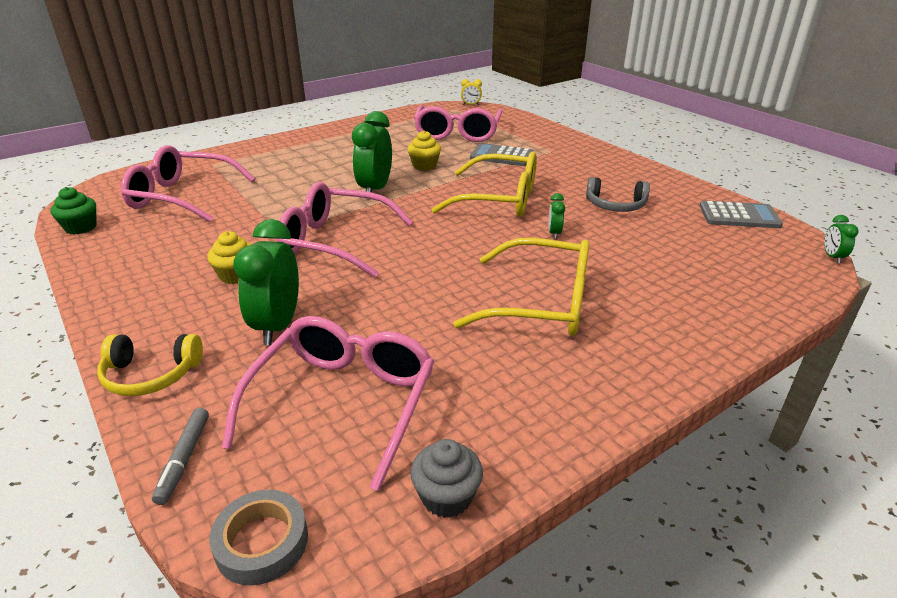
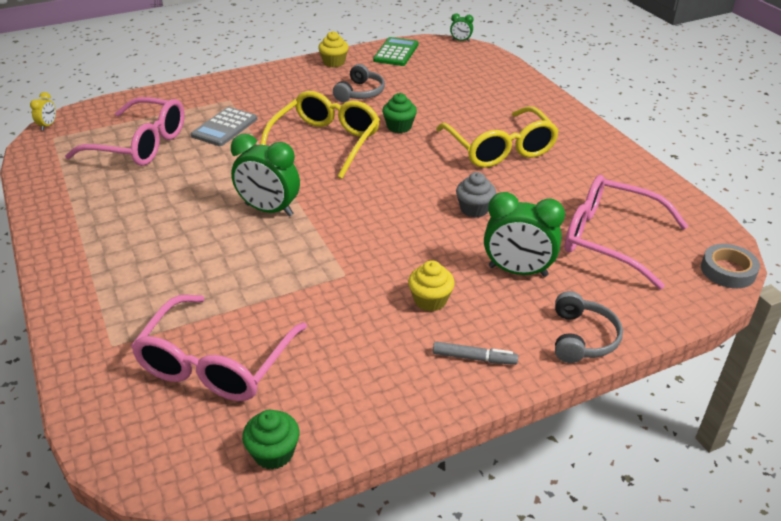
camera: 80 degrees left, 5 degrees up
(151, 375) = (582, 338): yellow headphones -> grey headphones
(184, 459) = (671, 308): grey marker -> grey marker (474, 358)
(335, 242) = (380, 239): pink glasses -> none
(424, 166) = (222, 174): yellow cupcake -> yellow cupcake (334, 62)
(446, 497) = (683, 206): grey cupcake -> grey cupcake (474, 209)
(541, 303) = (500, 148): yellow glasses -> yellow glasses turned 135 degrees clockwise
(554, 233) = (399, 127): green clock -> green cupcake
(739, 216) = (396, 52): grey calculator -> green calculator

